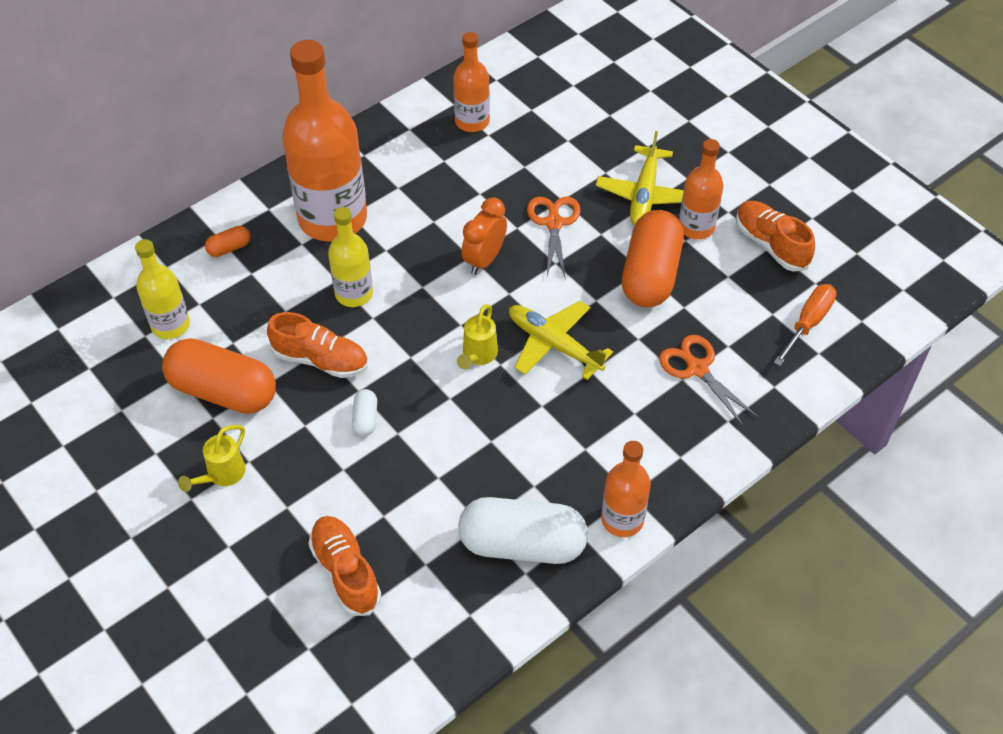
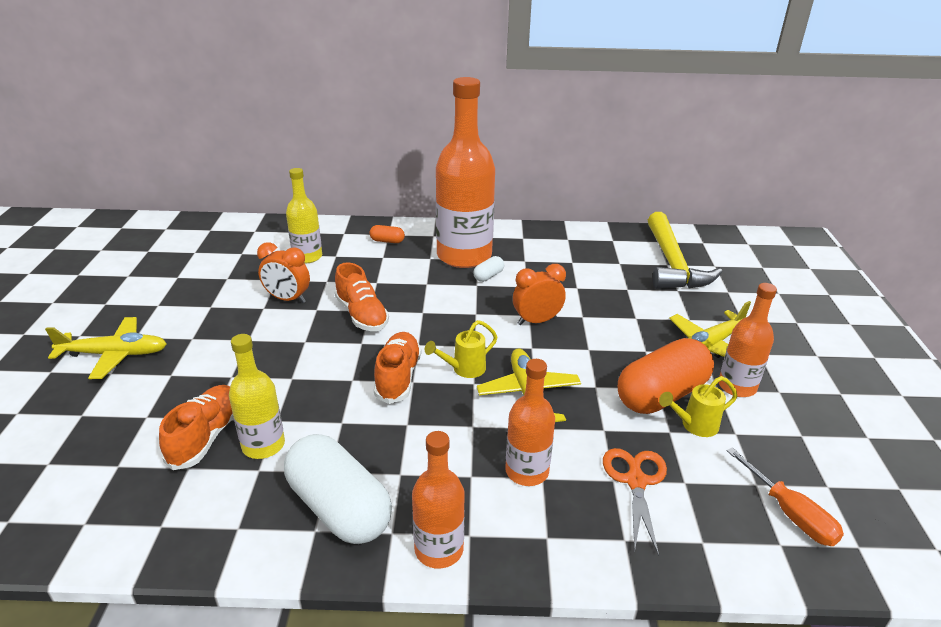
camera: 40 degrees right, 20 degrees down
(140, 569) = (114, 354): none -> yellow plane
(221, 475) = (224, 337): yellow watering can -> yellow watering can (694, 425)
(223, 391) = (287, 299): orange capsule -> orange clock
(354, 293) = (427, 295): yellow bottle -> yellow bottle (263, 445)
(365, 419) = (344, 360): white capsule -> white capsule (488, 276)
(472, 121) = (615, 252): orange bottle -> orange bottle (527, 471)
(535, 105) = (672, 263): none -> yellow hammer
(553, 223) = (614, 327): orange scissors -> none
(771, 244) = (803, 434): orange shoe -> orange shoe (398, 377)
(808, 323) = (789, 513): orange screwdriver -> orange screwdriver turned 75 degrees clockwise

